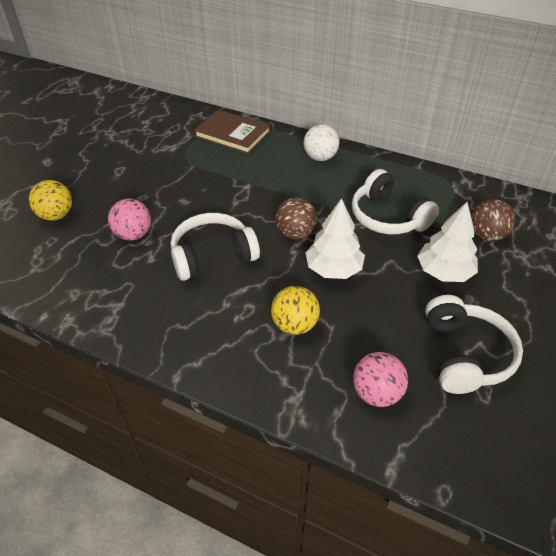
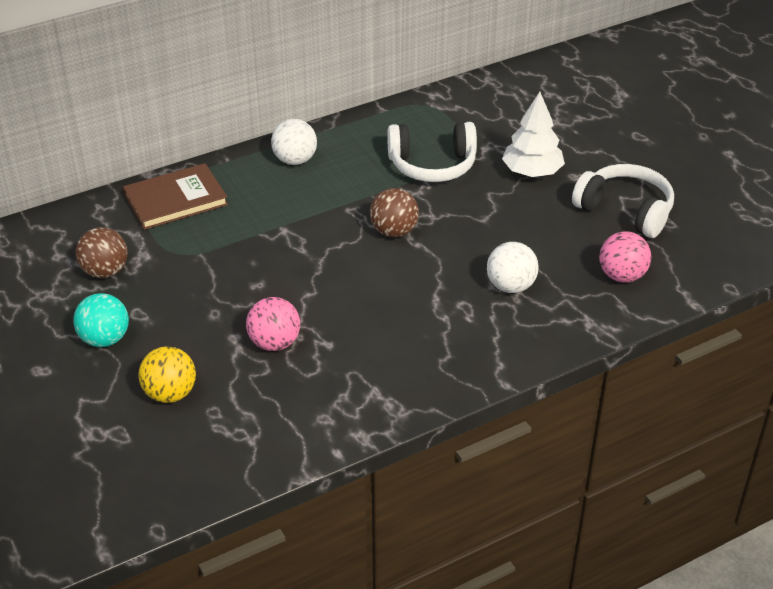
camera: 55 degrees left, 5 degrees down
(88, 169) = (105, 339): none -> turquoise ball
(212, 255) = (368, 299): white headphones -> none
(294, 325) = (510, 286): yellow ball -> white ball
(333, 269) = (466, 231): white tree -> none
(486, 235) = (513, 125): brown ball -> brown ball (105, 271)

